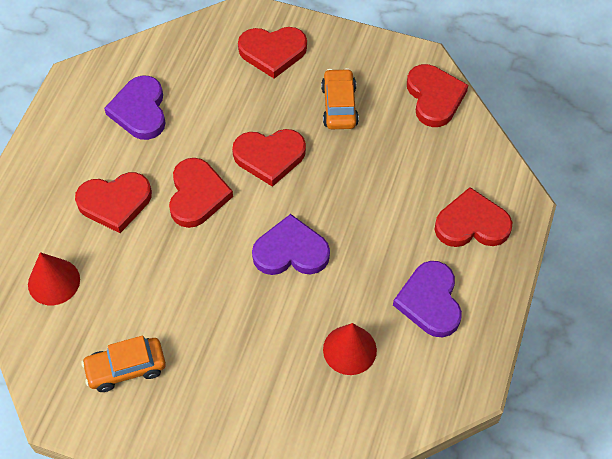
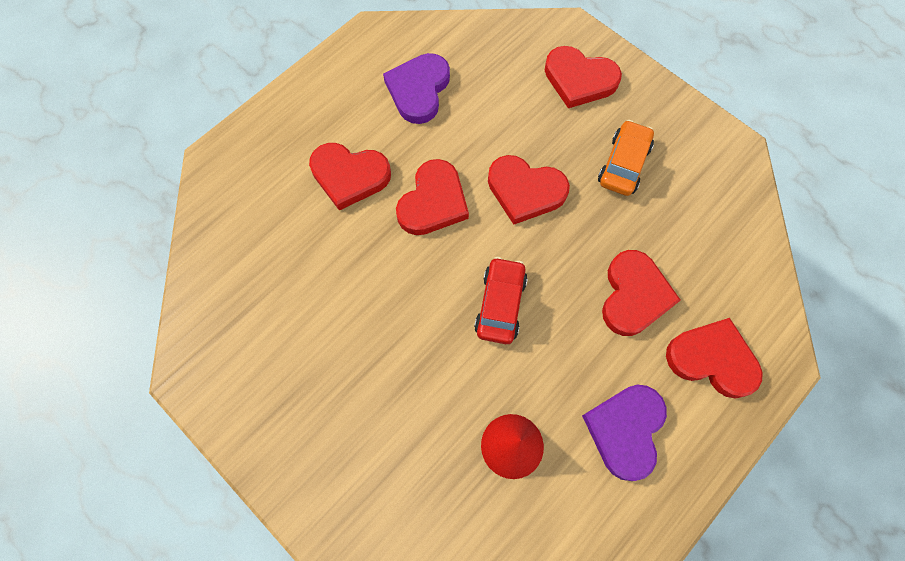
camera: 25 degrees right, 10 degrees up
(54, 281) = (252, 234): red cone -> none
(126, 368) = (276, 358): orange car -> none
(291, 251) = (500, 304): purple heart -> red car
(434, 97) = (732, 196): red heart -> red heart (634, 295)

